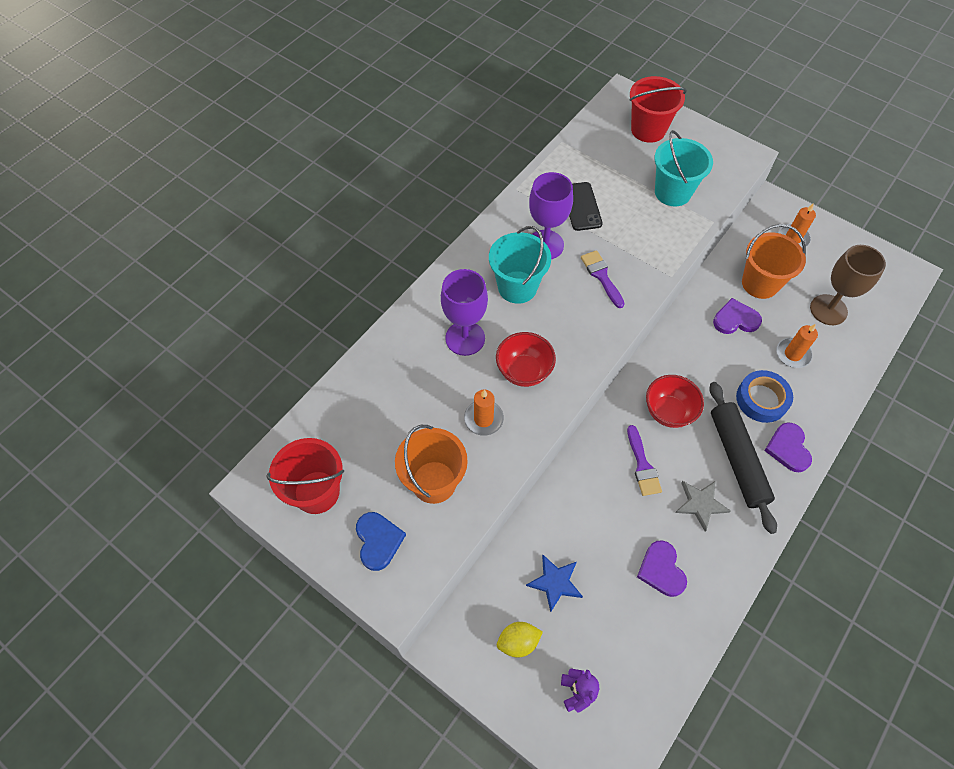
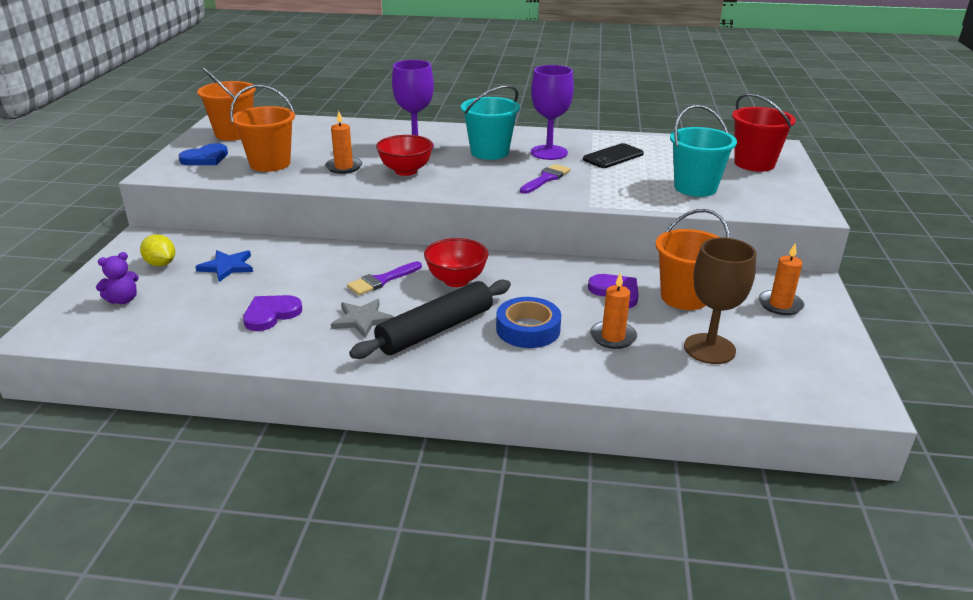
camera: 60 degrees right, 30 degrees down
(316, 492) = (234, 134): red bucket -> orange bucket
(788, 448) = (479, 359): purple heart -> none

